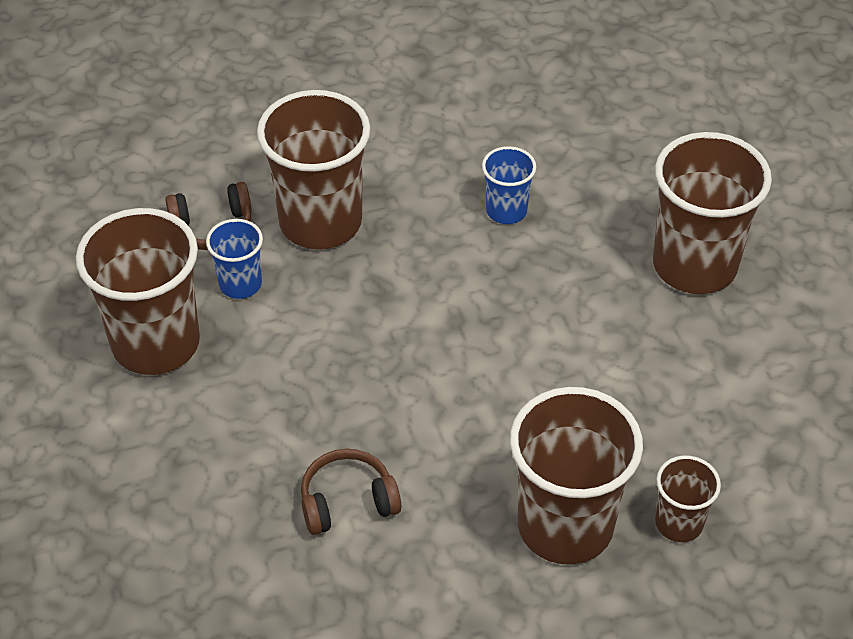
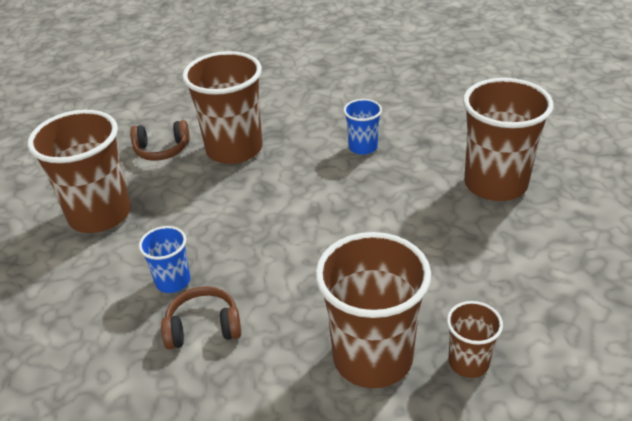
camera: 10 degrees right, 10 degrees down
(240, 284) = (169, 182): blue cup -> blue cup (173, 281)

